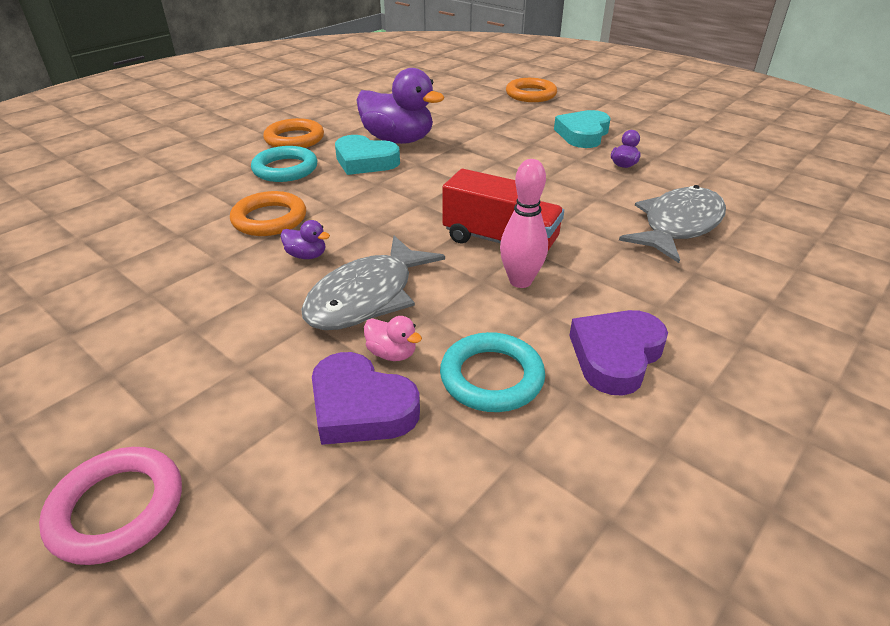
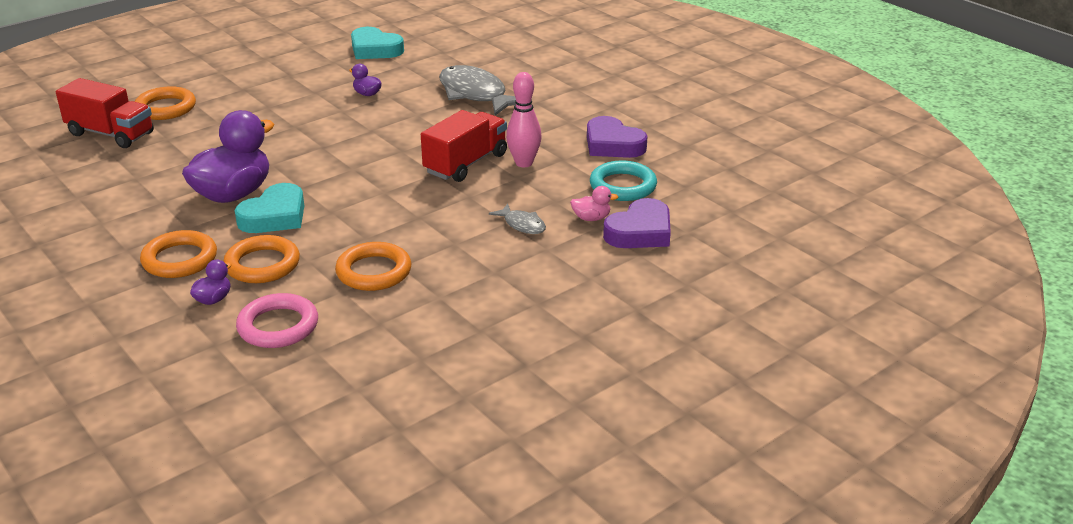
camera: 80 degrees left, 5 degrees down
(117, 508) = (709, 315): pink ring -> pink ring (278, 326)
(285, 169) = (262, 264): turquoise ring -> orange ring
(306, 255) = (450, 251): purple duck -> purple duck (213, 299)
(367, 297) = (522, 225): grey fish -> grey fish, size x0.48
(392, 353) = (591, 218): pink duck -> pink duck turned 45 degrees clockwise
(477, 86) = (110, 134): none -> red truck
(583, 134) = (291, 99): turquoise heart -> turquoise heart (375, 49)

